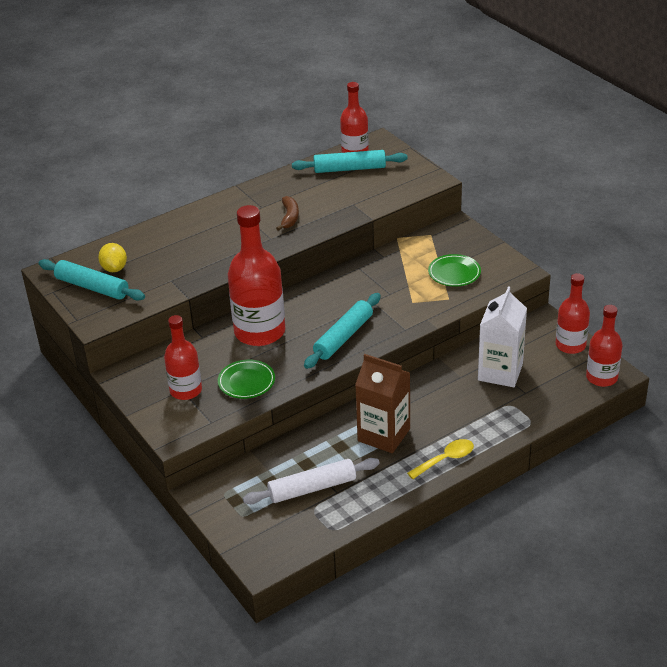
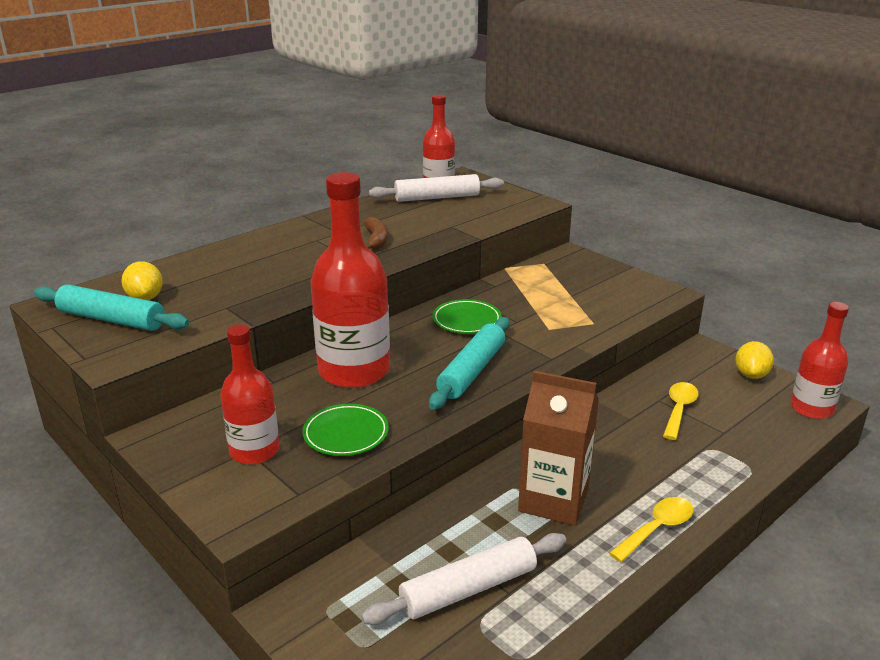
camera: 10 degrees left, 10 degrees down
(349, 169) = (437, 198): turquoise rolling pin -> white rolling pin
(454, 273) = (588, 297): green plate -> green plate (466, 320)
(500, 372) = (679, 410): white carton -> yellow spoon
(570, 345) = (751, 375): red bottle -> yellow lemon

